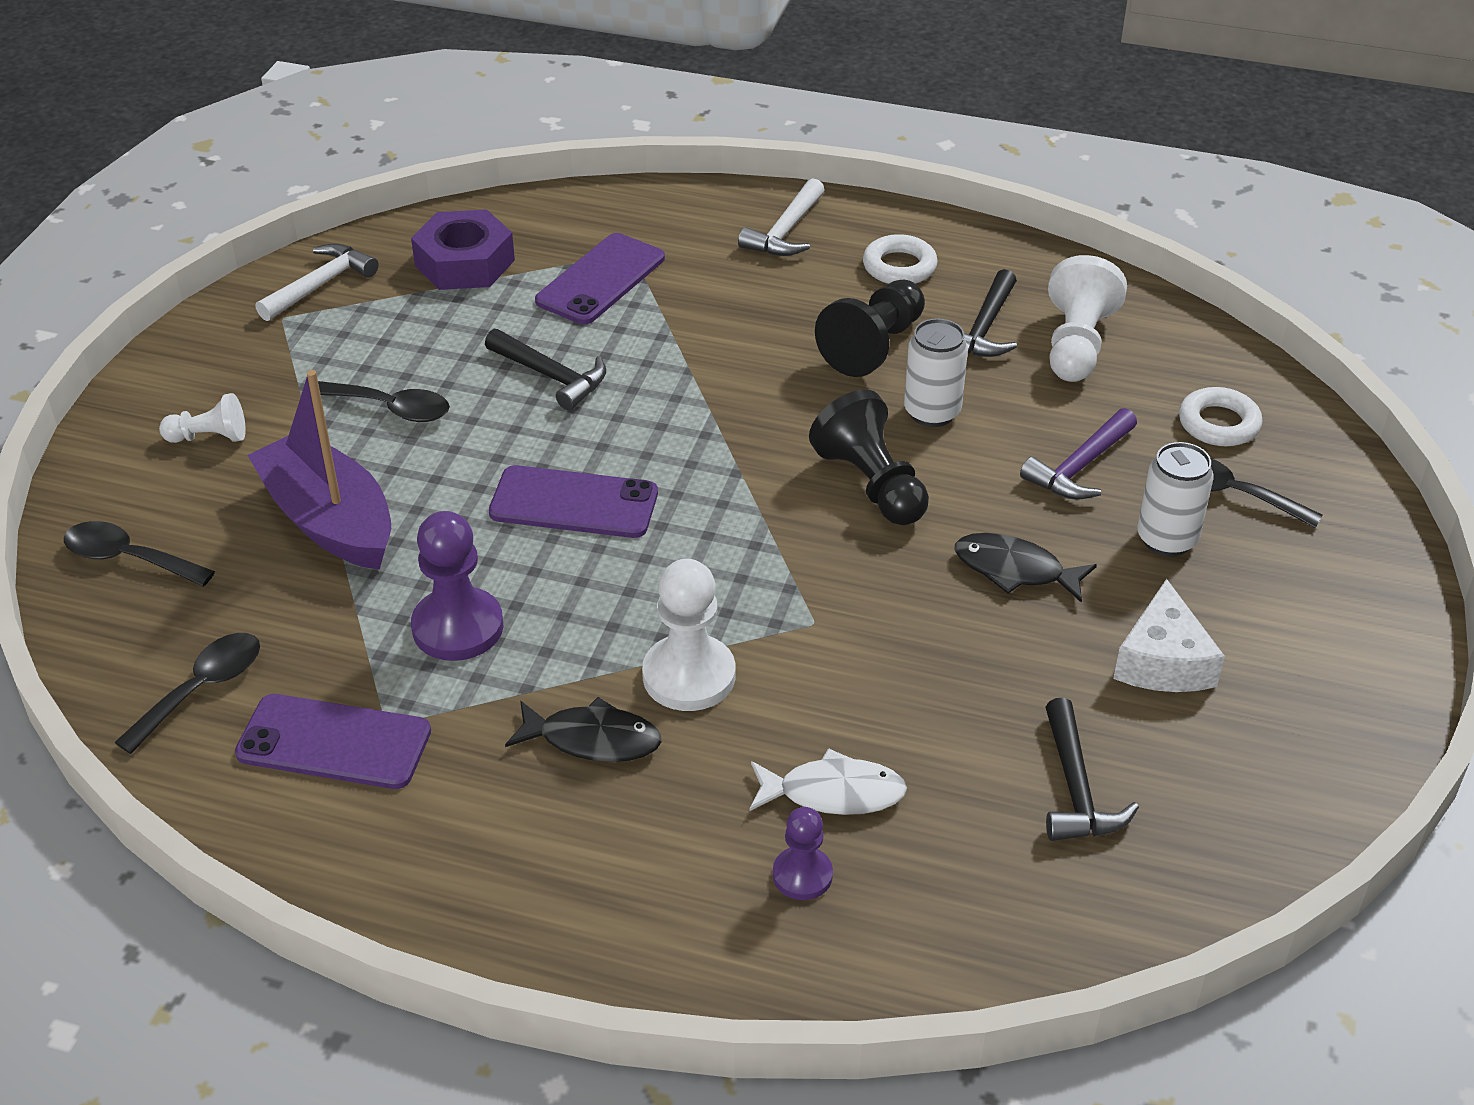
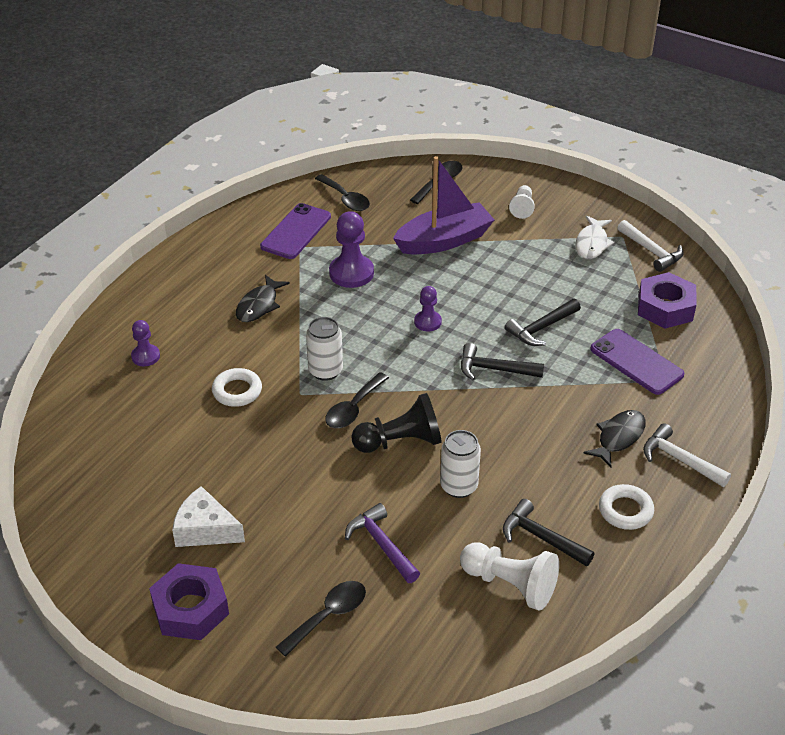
camera: 105 degrees right, 0 degrees up
(391, 408) = (528, 267): black spoon -> black spoon (353, 408)
(574, 503) = (427, 322): purple phone -> purple pawn
(689, 676) = (284, 342): white pawn -> none
(833, 793) = (186, 376): white fish -> white fish (592, 243)
(873, 346) = (536, 475): black pawn -> none
(1015, 570) = (304, 486): black fish -> black fish (618, 437)
(1076, 789) = (140, 464): black hammer -> black hammer (494, 369)
(1166, 539) = (300, 566): white can -> white can (325, 371)
(1218, 424) = (399, 637): white ring -> white ring (237, 391)
(1312, 635) = (190, 609): none -> purple nut

